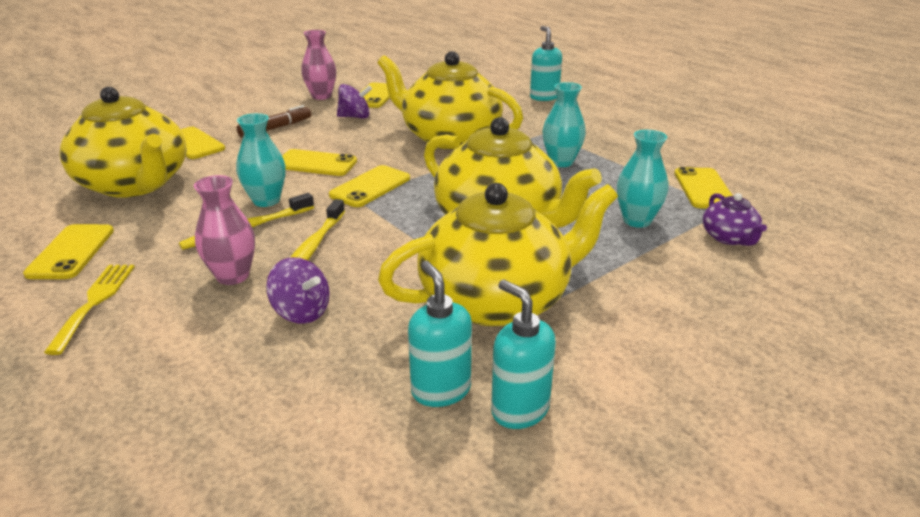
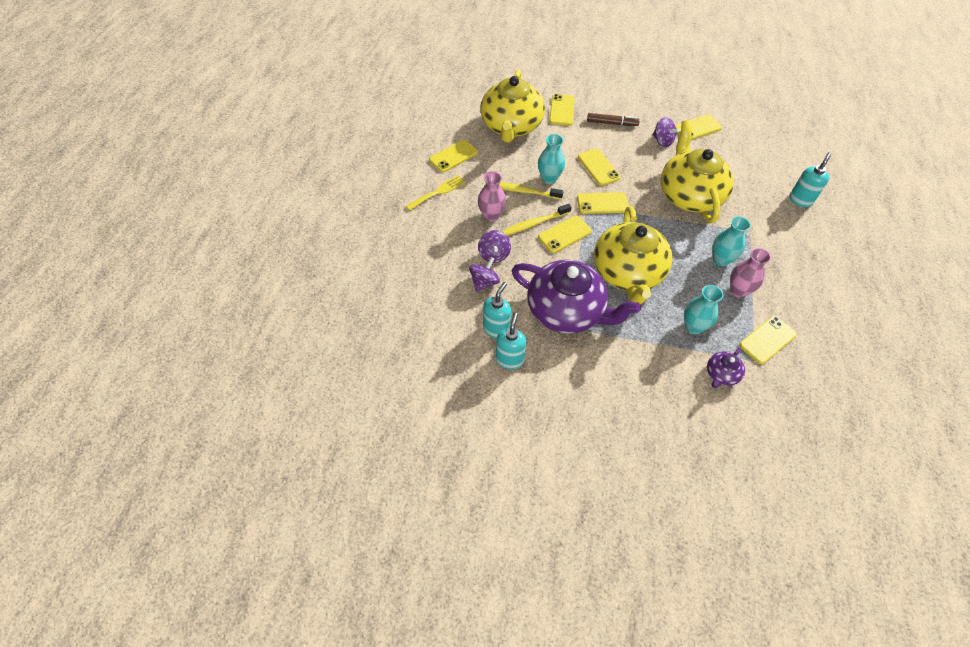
camera: 50 degrees right, 25 degrees up
(321, 96) = (667, 108): pink vase -> pink vase (738, 290)
(334, 351) = (484, 282): none -> purple spinning top
(369, 235) = (564, 234): none -> yellow phone
(497, 300) = (566, 311): yellow teapot -> purple teapot

